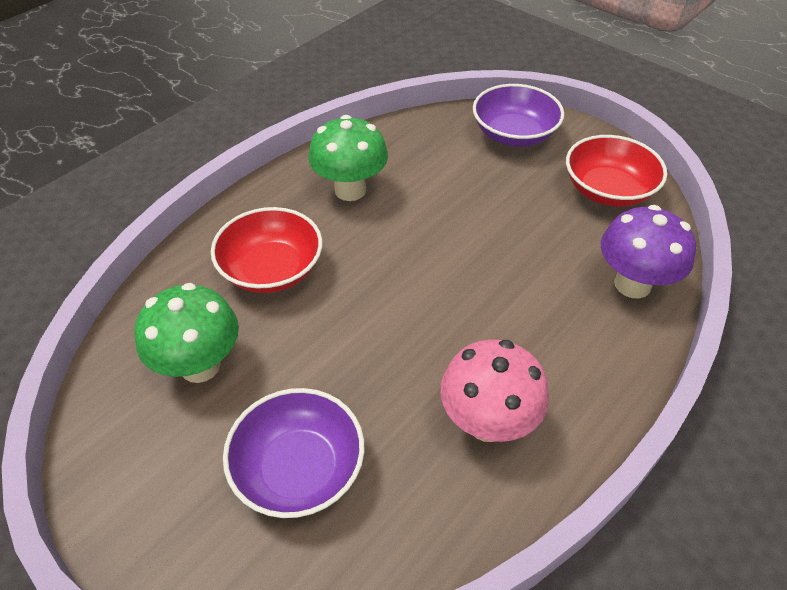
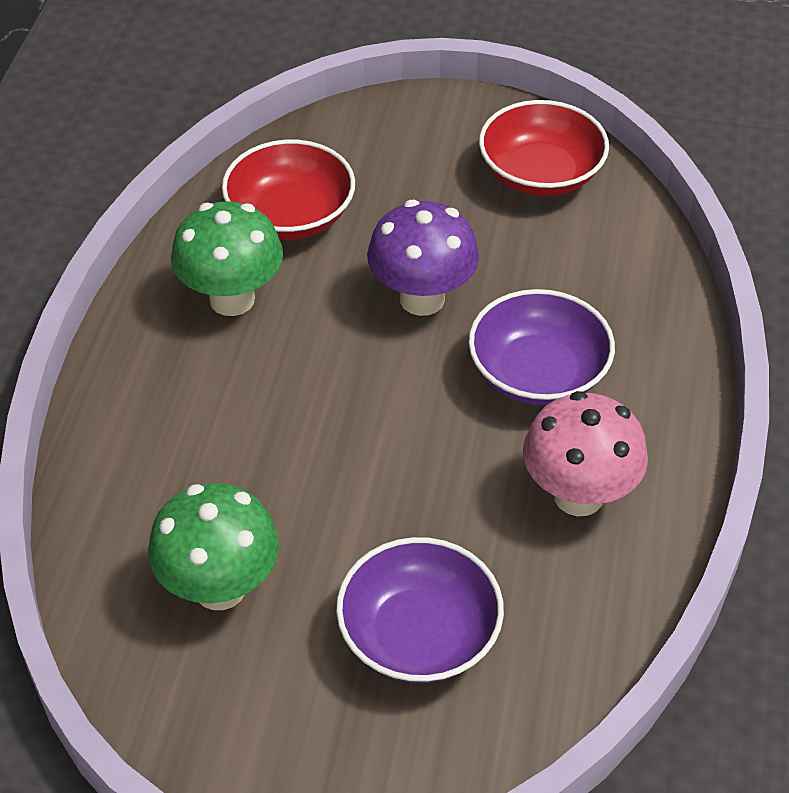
camera: 30 degrees left, 0 degrees up
(272, 269) = (213, 440): red bowl -> red bowl (290, 216)
(514, 134) = (384, 141): purple bowl -> purple bowl (538, 373)
(632, 284) = (633, 279): purple mushroom -> purple mushroom (422, 299)

